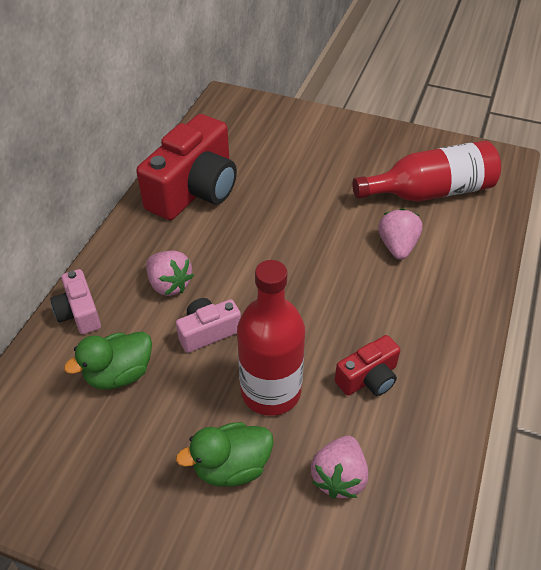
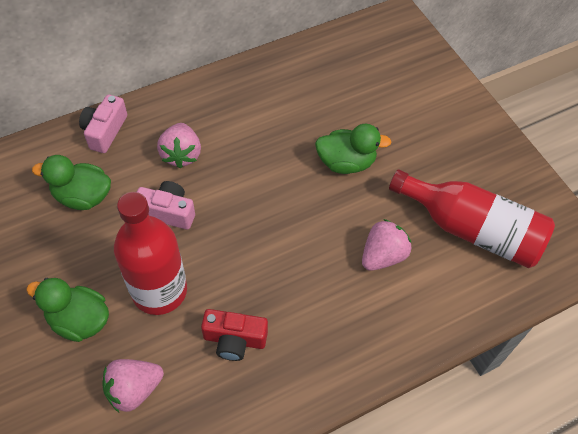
camera: 40 degrees right, 10 degrees up
(194, 190) = (281, 88): red camera -> none
(301, 207) = (346, 162): none -> green duck

